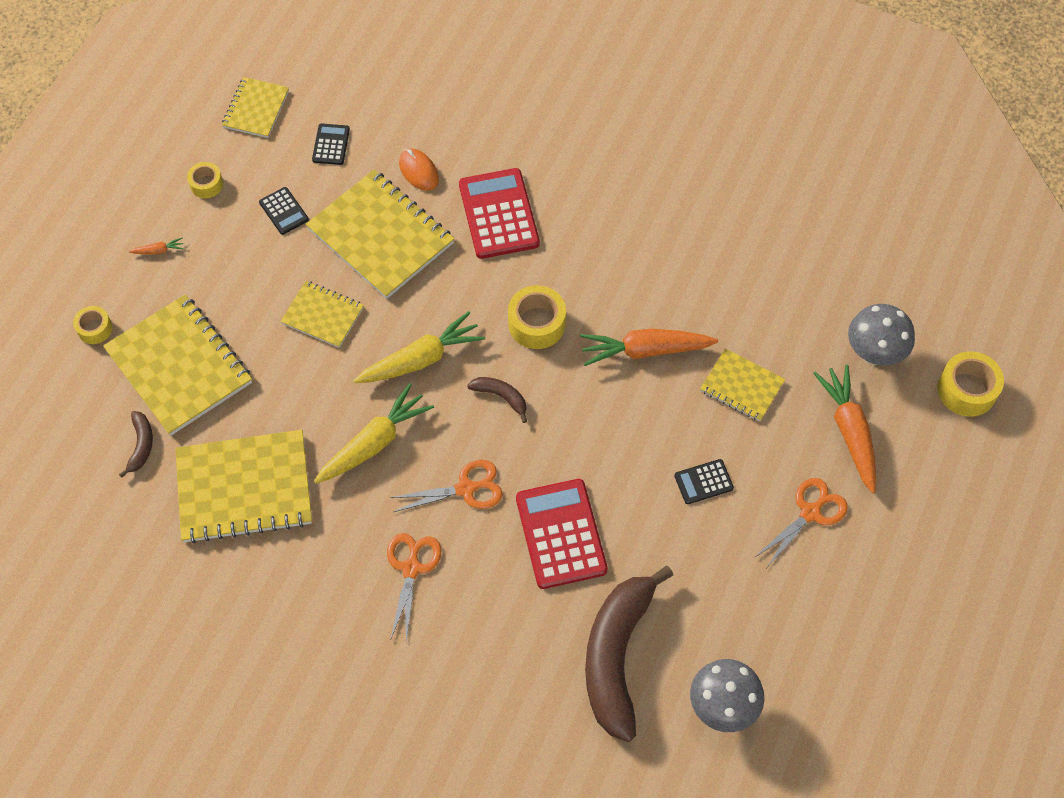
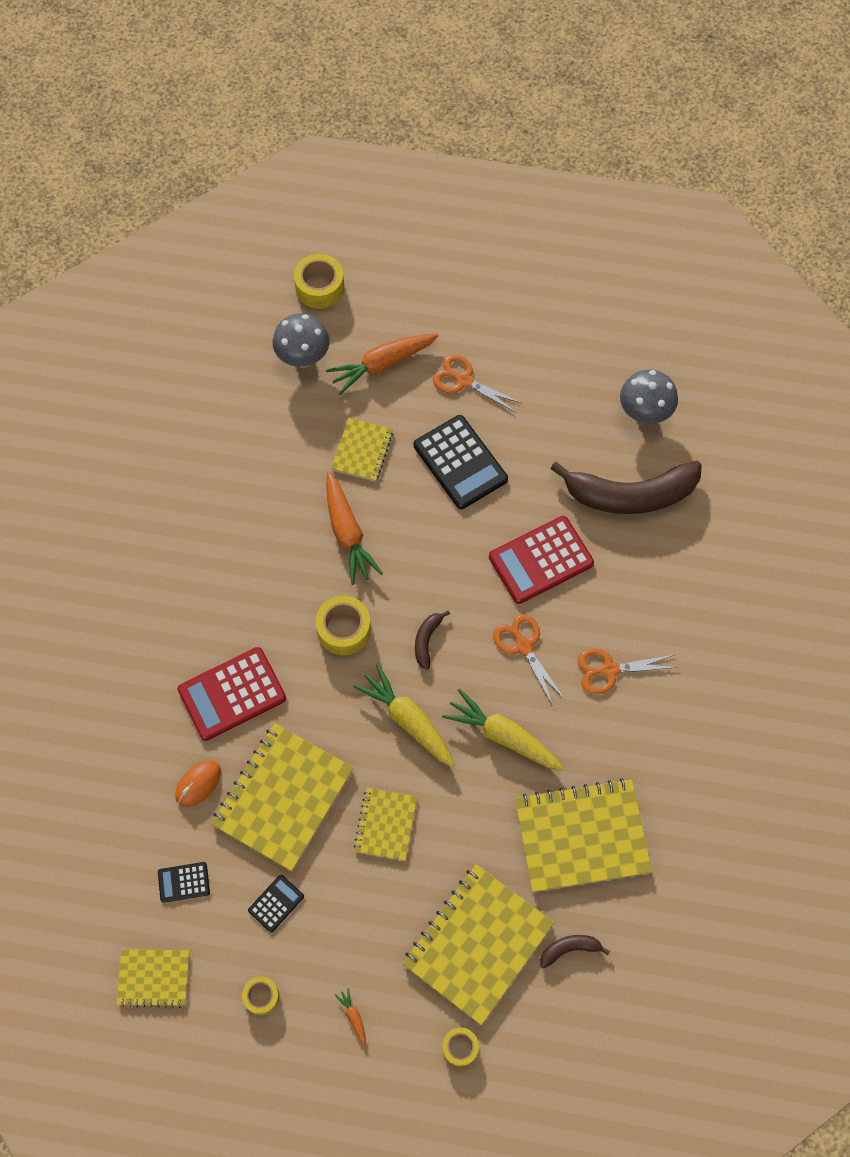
camera: 105 degrees left, 5 degrees up
(244, 488) = (581, 836): yellow notebook -> yellow notebook turned 75 degrees counterclockwise
(703, 482) = (460, 462): black calculator -> black calculator, size x2.00

